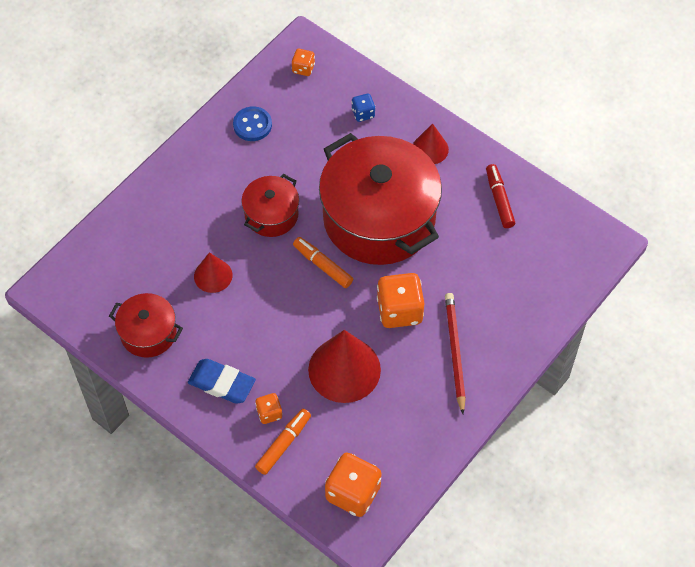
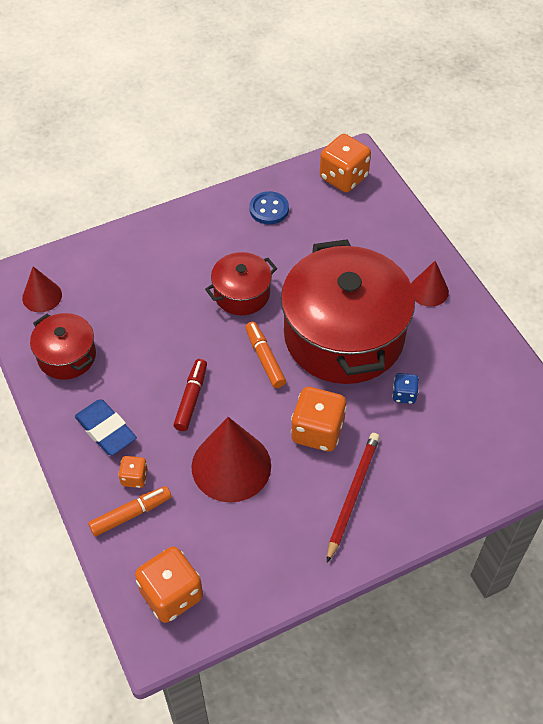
camera: 25 degrees right, 5 degrees down
(213, 275) = (156, 327): red cone -> red cone (42, 296)
(303, 68) = (343, 177): orange dice -> orange dice, size x1.93
(363, 113) = (379, 236): blue dice -> blue dice (404, 395)
(499, 199) = (475, 363): red marker -> red marker (191, 398)

